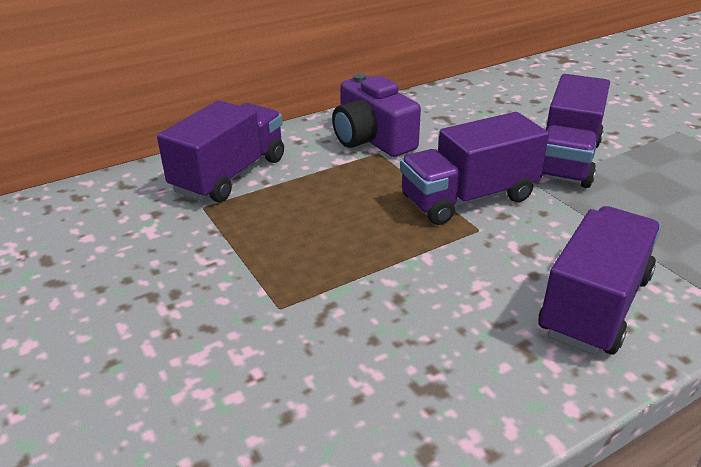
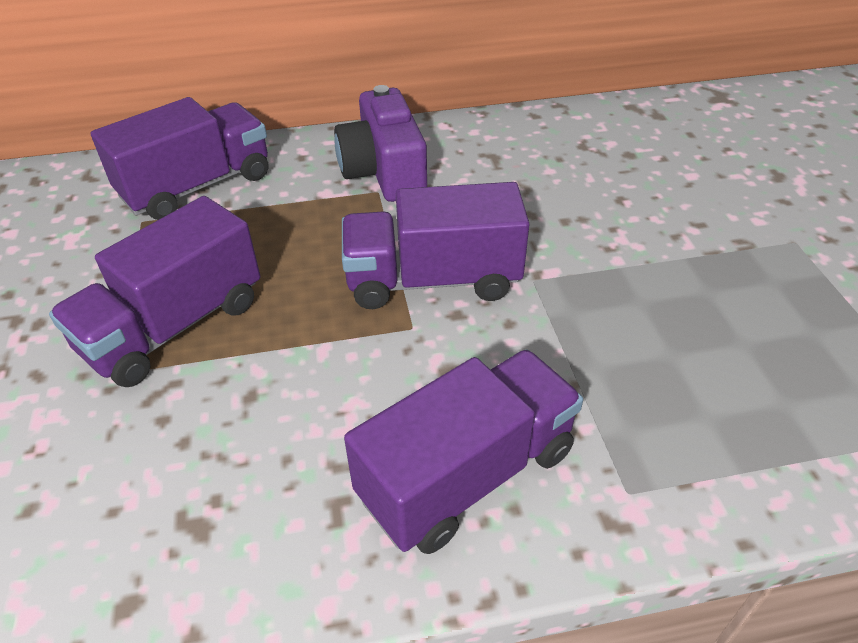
camera: 20 degrees right, 10 degrees up
(566, 160) = (600, 253): purple truck -> purple truck (174, 326)

